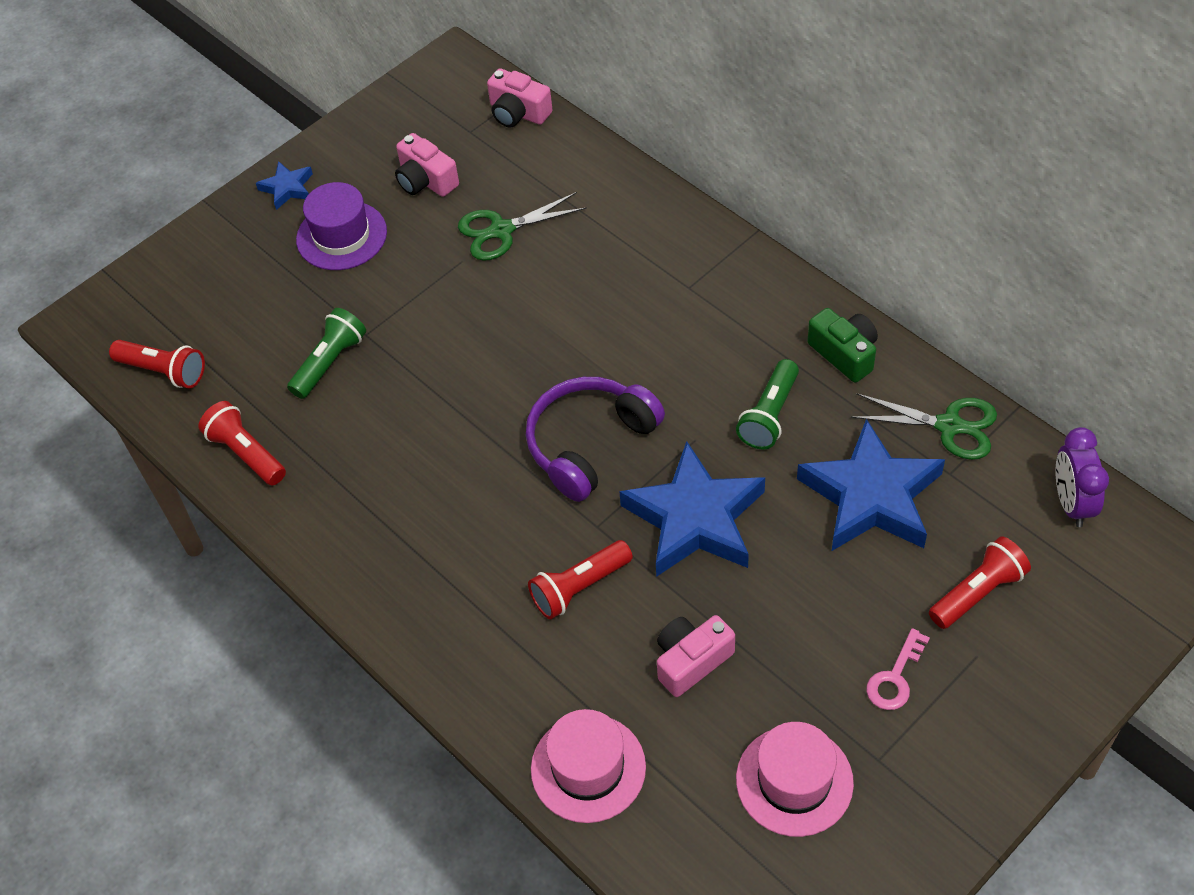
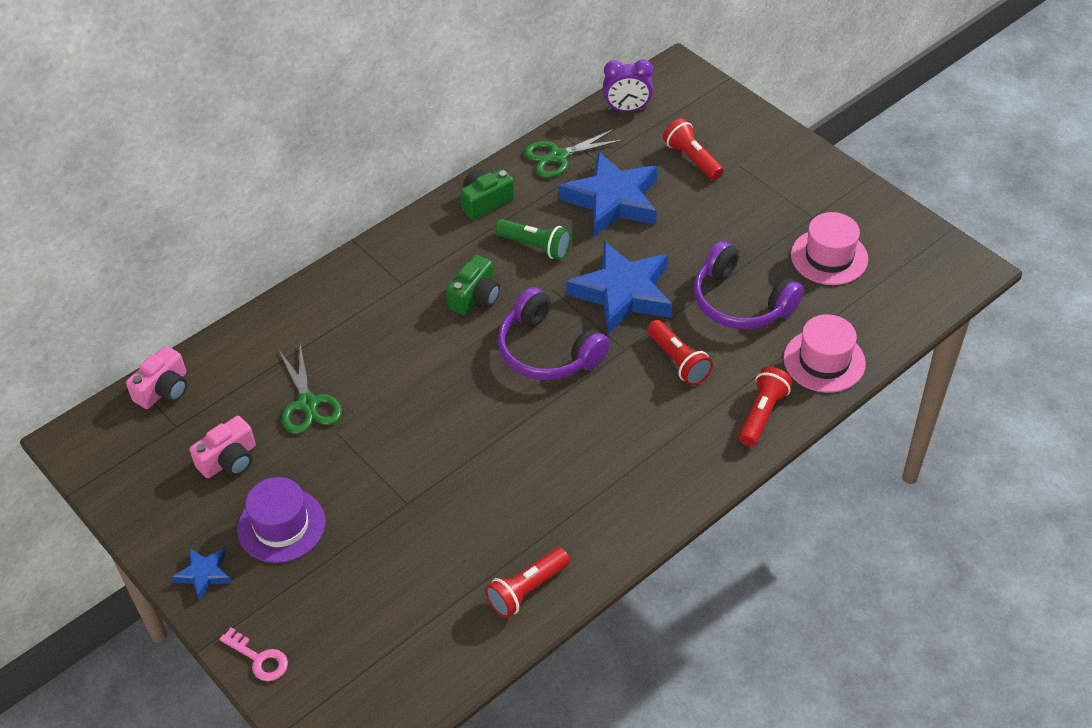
camera: 90 degrees left, 5 degrees down
(163, 371) = (420, 667): red flashlight -> red flashlight (762, 414)
(330, 362) = (434, 529): green flashlight -> none
(673, 361) = (475, 297): none -> green camera
(691, 661) = (740, 302): pink camera -> purple headphones
(895, 677) = (754, 203): pink key -> pink key (259, 658)
(949, 426) = (558, 156): green scissors -> green scissors turned 135 degrees counterclockwise

